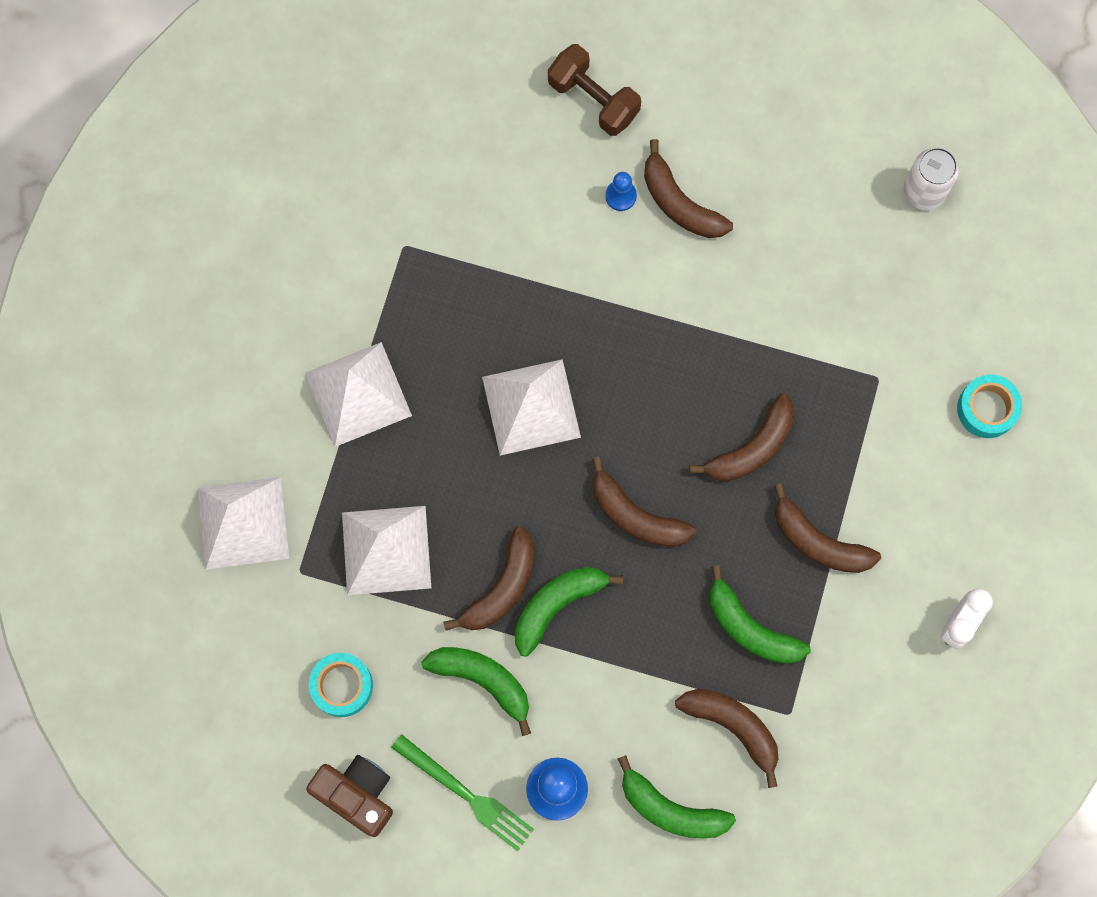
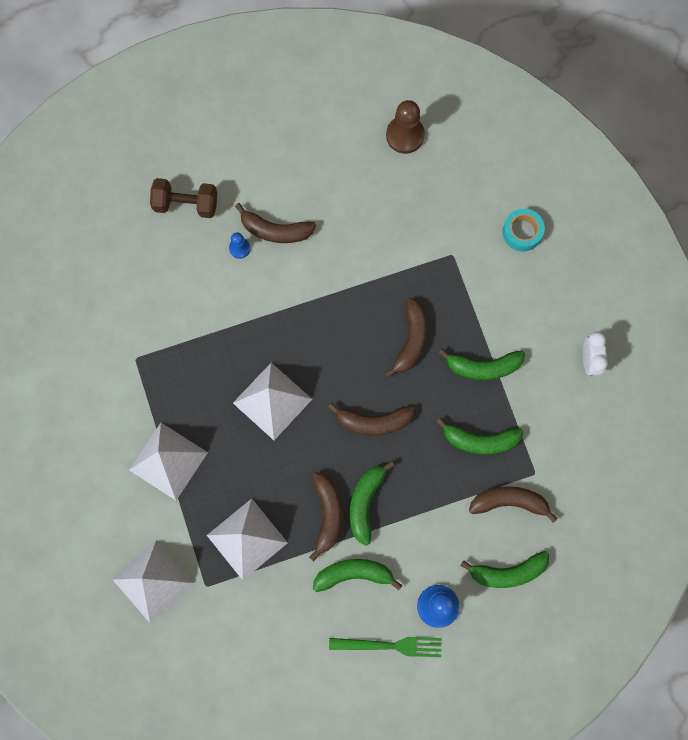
camera: 35 degrees left, 0 degrees up
(342, 686) = (276, 634): turquoise tape -> none
(357, 794) = (328, 690): brown camera -> none
(818, 541) = (483, 367): brown banana -> green banana
(924, 191) = (405, 135): white can -> brown pawn

